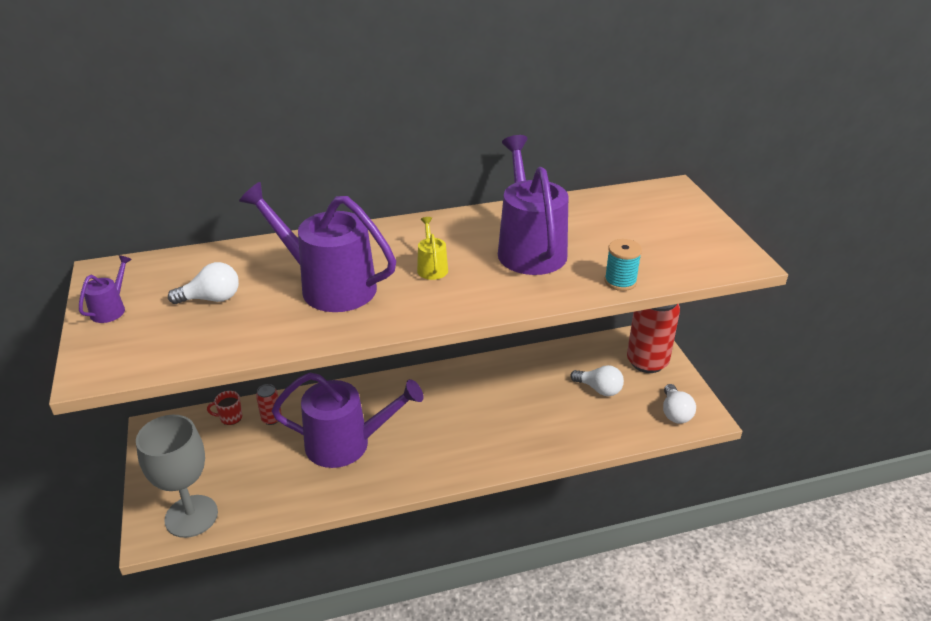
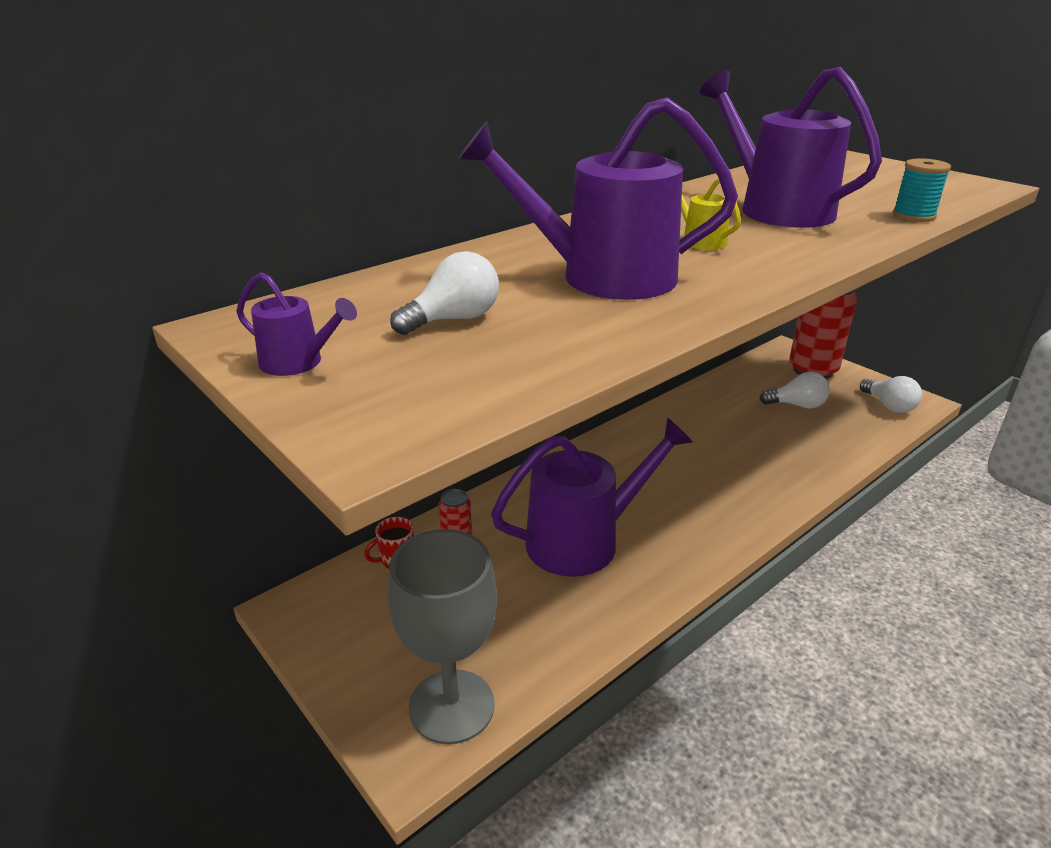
camera: 25 degrees left, 5 degrees down
(111, 309) = (298, 363): purple watering can -> purple watering can turned 120 degrees clockwise

